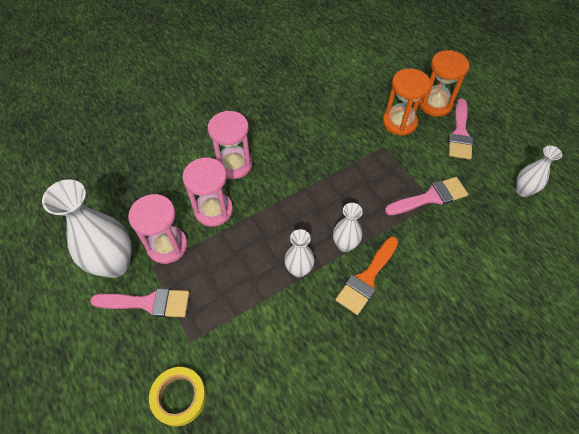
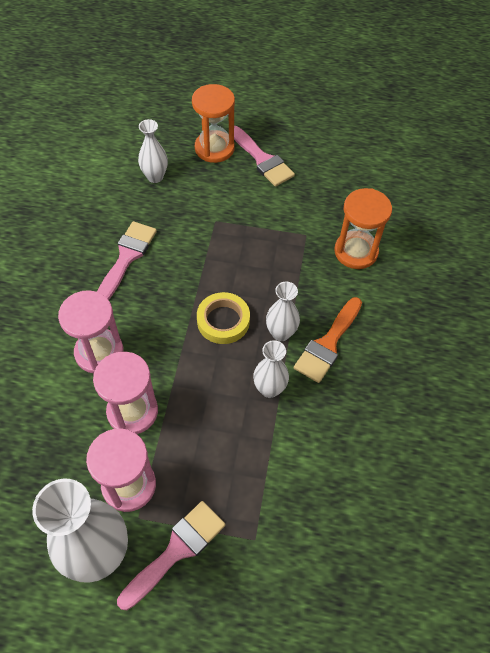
camera: 50 degrees left, 0 degrees up
(179, 397) = (301, 590): yellow tape -> yellow tape (223, 321)
(366, 278) = (328, 344): orange brush -> orange brush turned 45 degrees clockwise
(399, 122) = (203, 188): orange hourglass -> orange hourglass (356, 251)
(430, 197) = (299, 233): pink brush -> pink brush (127, 257)
(523, 191) = (357, 171): white vase -> white vase (155, 177)

